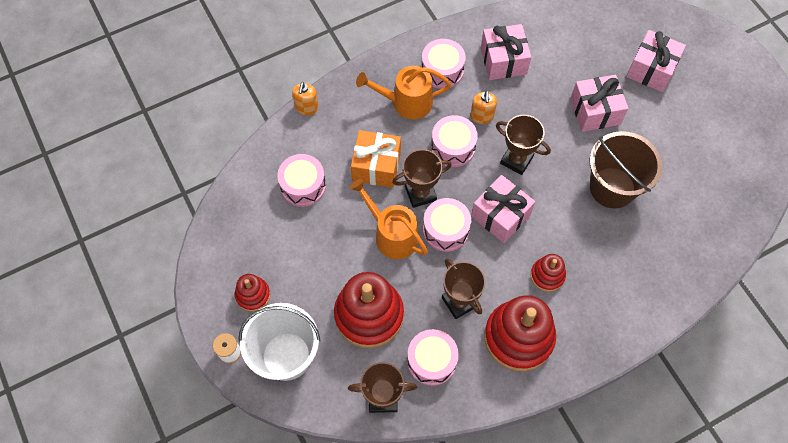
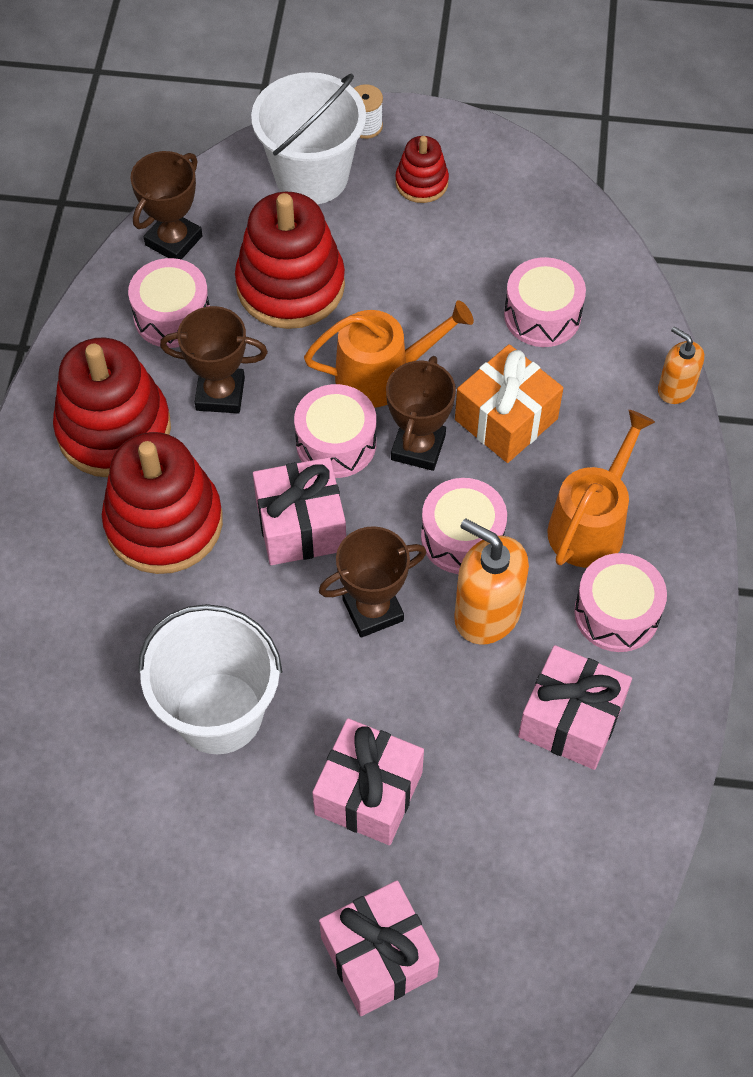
camera: 125 degrees right, 5 degrees down
(482, 116) = (487, 613): orange soap dispenser -> orange soap dispenser, size x1.67
(547, 275) = (164, 523): red stacking toy -> red stacking toy, size x1.97
(612, 187) = (219, 713): brown bucket -> white bucket

